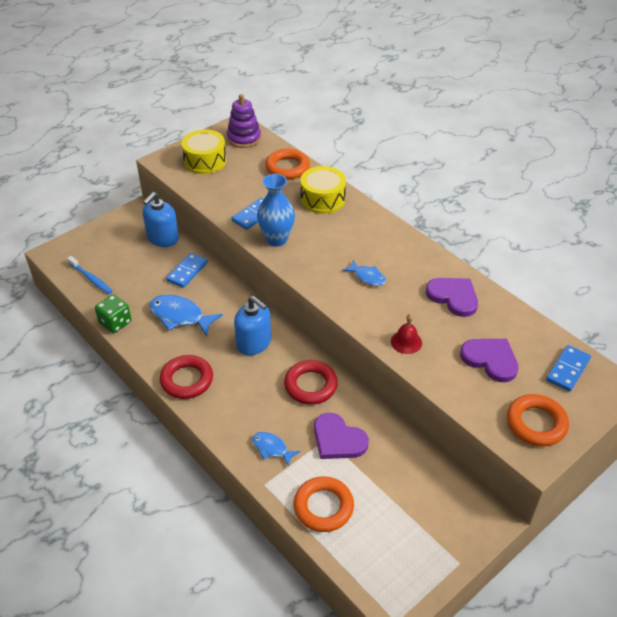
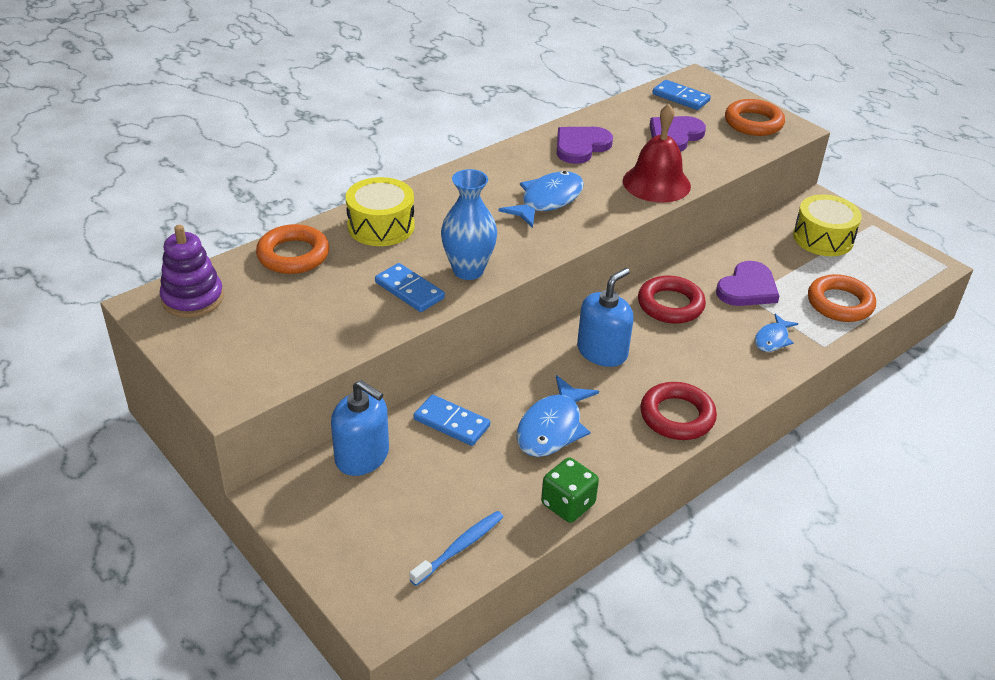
camera: 90 degrees left, 5 degrees down
(205, 161) = (248, 343): yellow drum -> yellow drum (823, 238)
(367, 277) = (547, 201): blue fish -> blue fish, size x1.71
(406, 342) = (656, 183): red bell -> red bell, size x1.86

